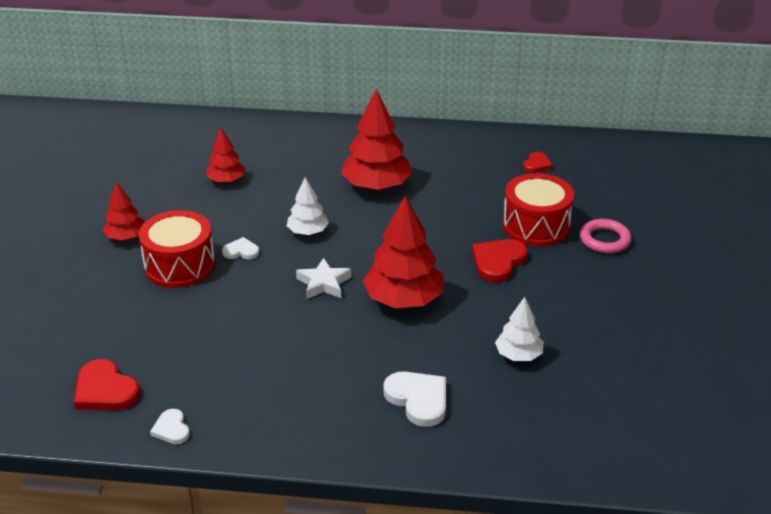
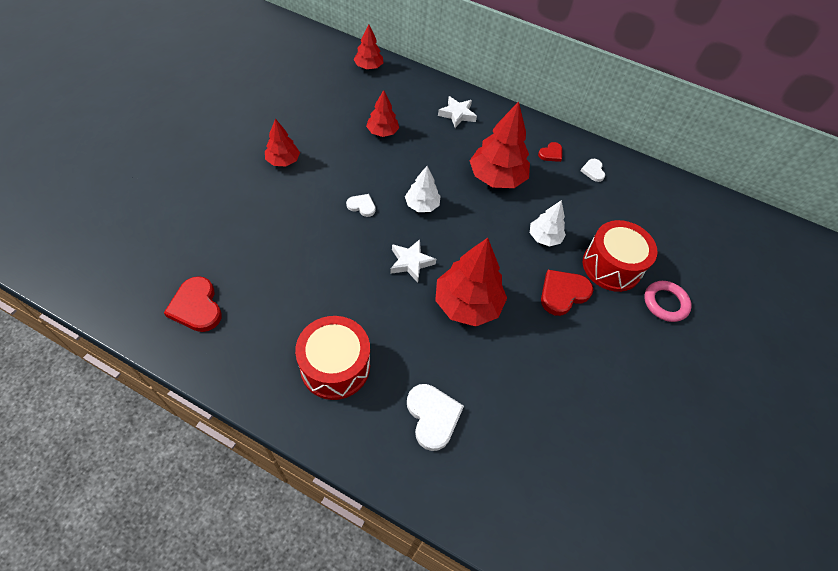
camera: 15 degrees right, 20 degrees up
(171, 429) = (226, 367): white heart -> white heart (593, 171)
(175, 126) = (368, 67): none -> red tree
(180, 265) = (309, 203): red drum -> red drum (335, 366)
(302, 142) = (457, 114): none -> white star
(518, 355) = (538, 402): white tree -> white tree (544, 237)
(537, 164) = (639, 201): red heart -> red heart (551, 153)

